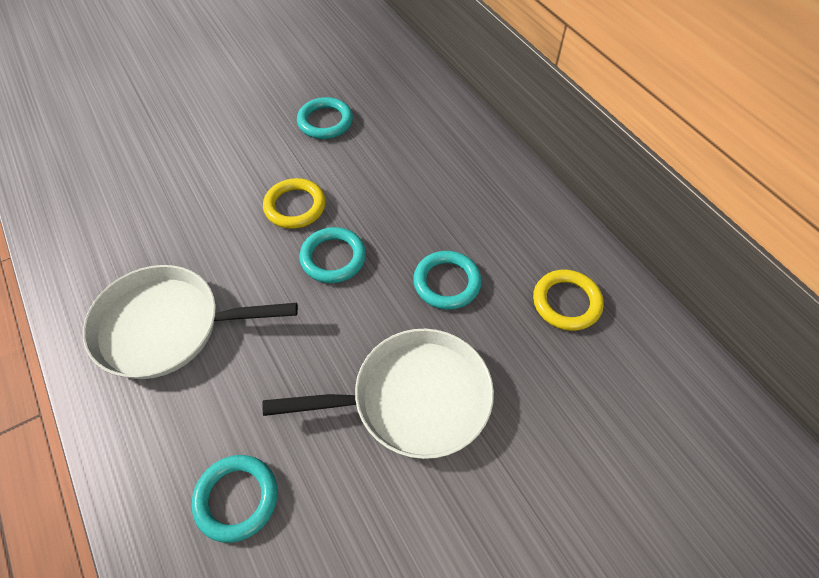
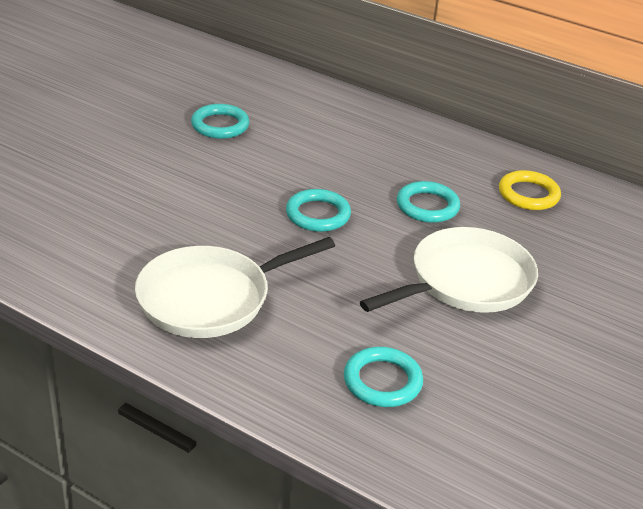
camera: 30 degrees left, 20 degrees down
(295, 206) = (249, 189): yellow ring -> none

